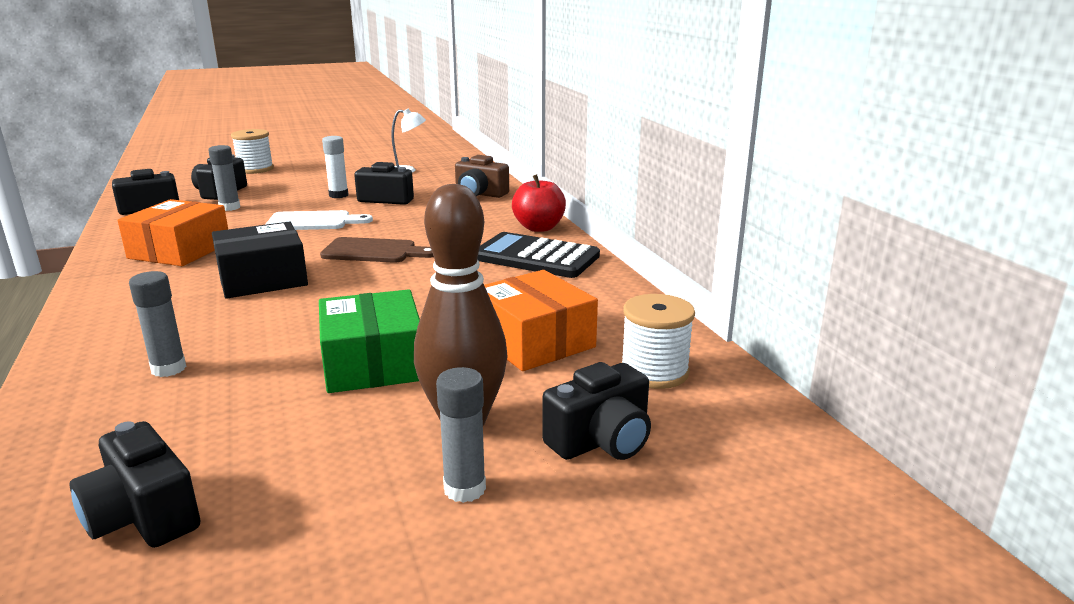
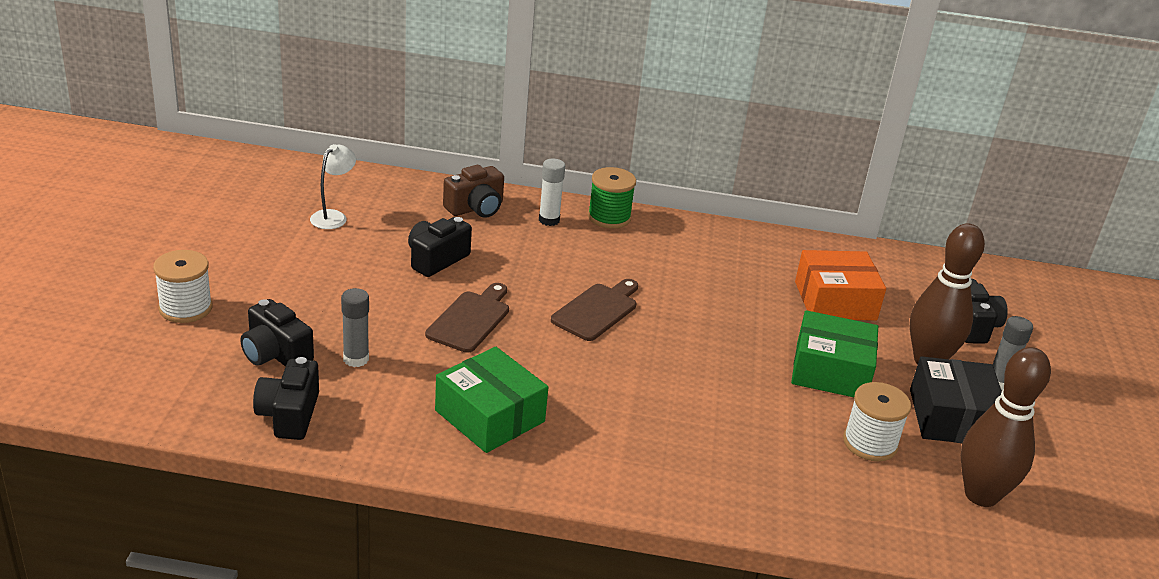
camera: 65 degrees left, 10 degrees up
(143, 516) = (981, 495): black camera -> brown bowling pin
(168, 369) = (785, 461): grey glue stick -> none
(180, 250) = (490, 416): orange box -> green box
(262, 279) = (620, 383): black box -> black box (952, 417)
(313, 222) = (470, 319): white cutting board -> brown cutting board
(338, 195) = (386, 282): white glue stick -> white glue stick (549, 220)
(536, 257) = (679, 244): black calculator -> none
(539, 228) = (609, 217): red apple -> green spool
(654, 372) = (903, 278): white spool -> white spool (870, 443)

